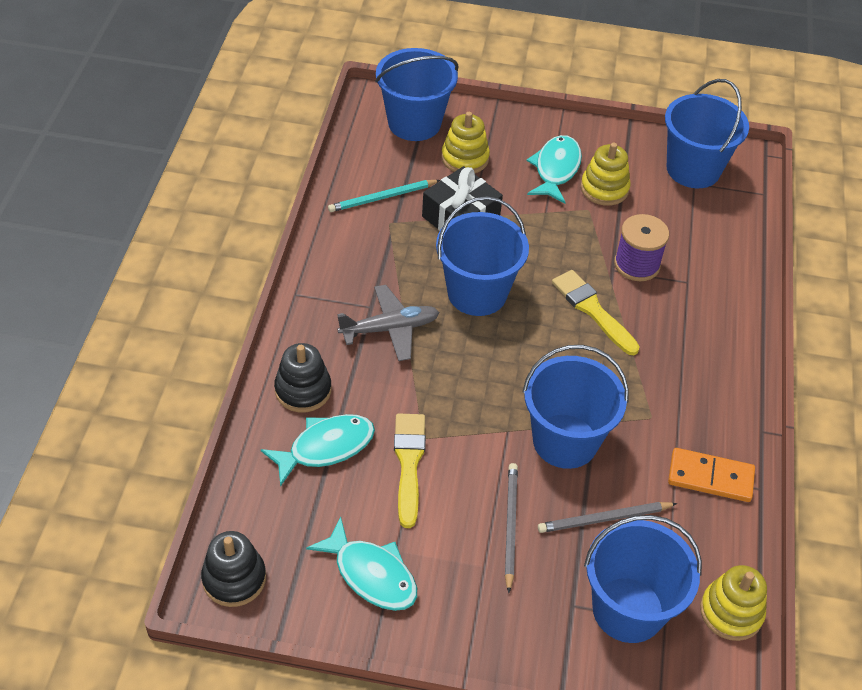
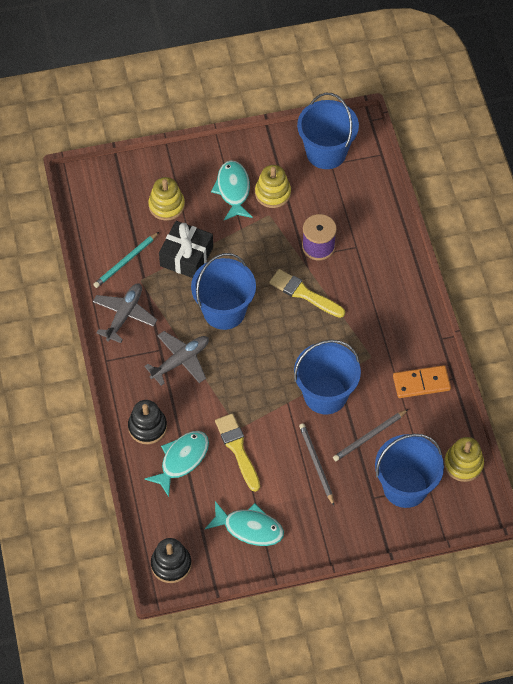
camera: 20 degrees left, 10 degrees up
(348, 253) = (124, 315): none -> grey plane
(414, 123) = (117, 189): blue bucket -> none

